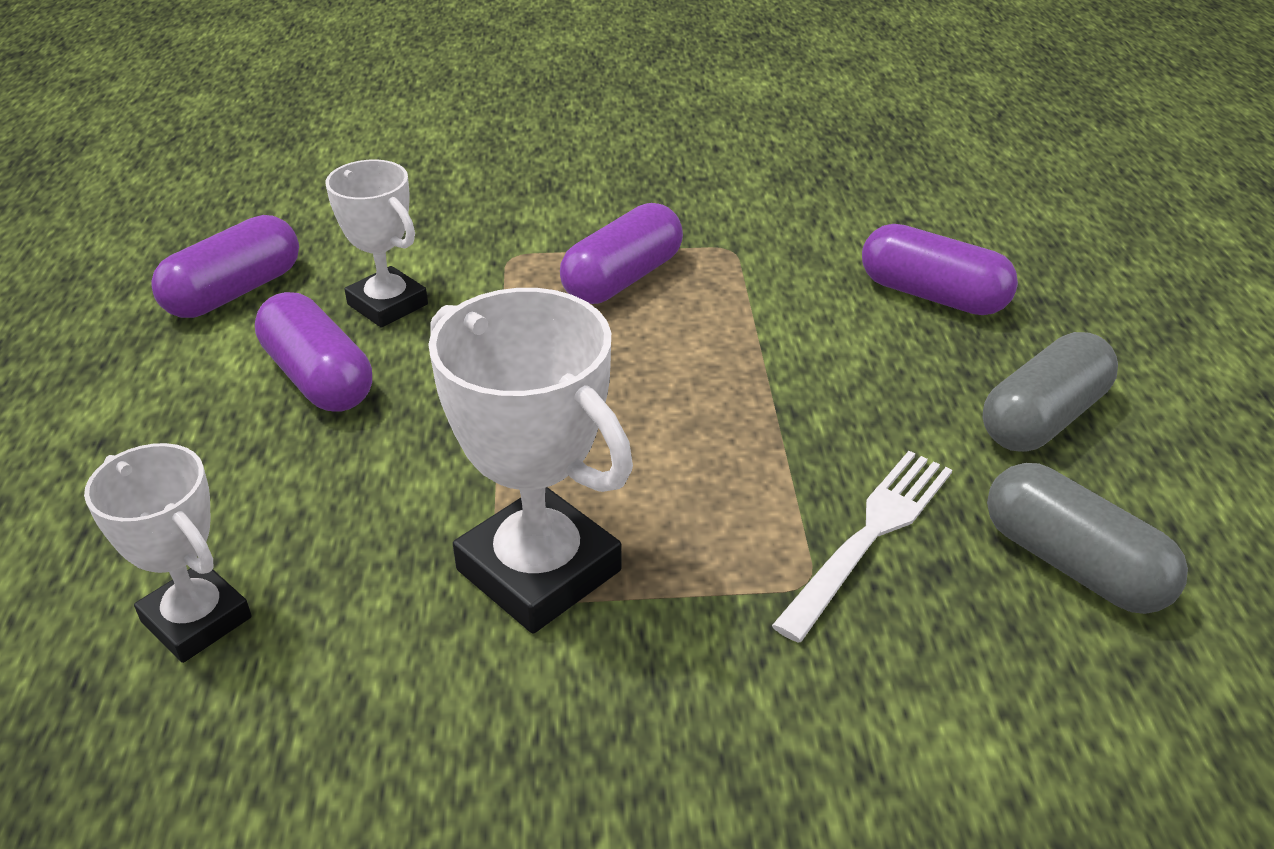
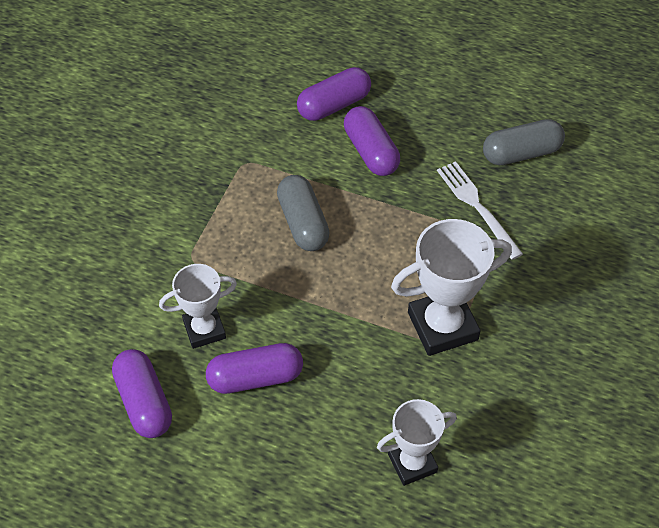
camera: 65 degrees left, 15 degrees up
(623, 279) = (245, 218): purple capsule -> purple capsule (371, 151)
(1043, 418) = (439, 115): grey capsule -> grey capsule (303, 223)

